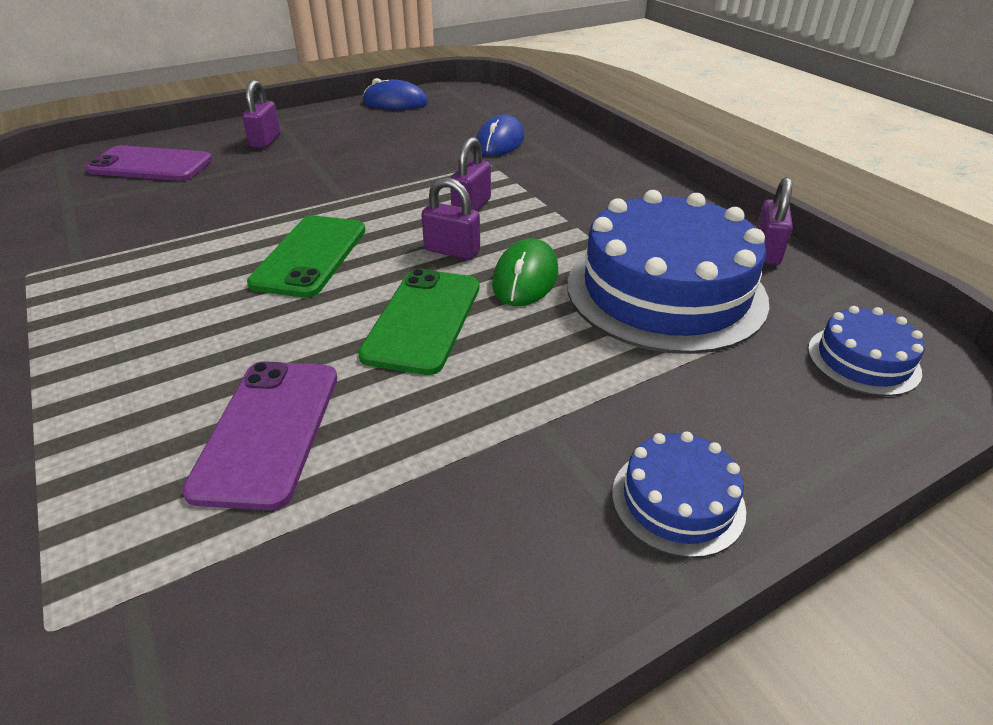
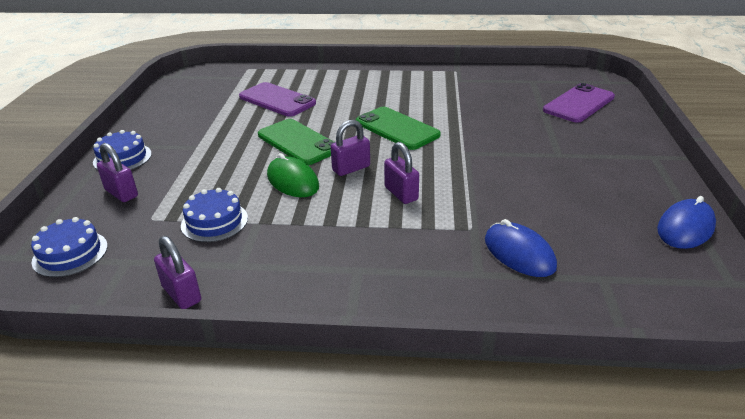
camera: 125 degrees right, 5 degrees down
(265, 141) = (602, 144): purple padlock -> purple padlock (121, 193)
(665, 291) = (214, 221): blue cake -> blue cake, size x0.47

